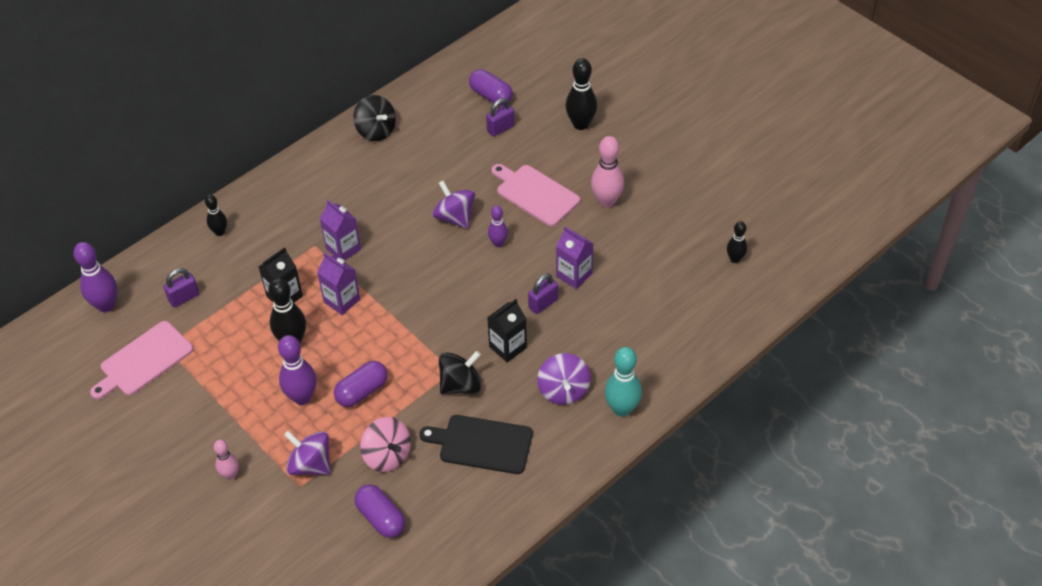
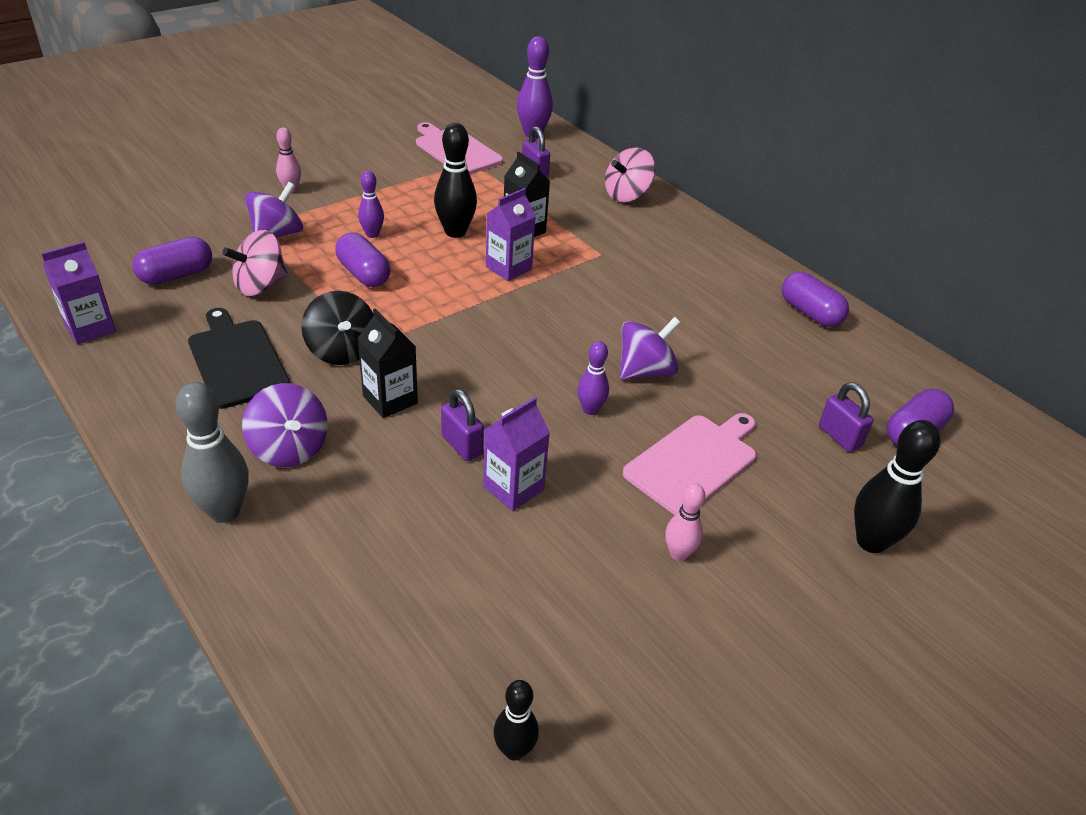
camera: 90 degrees right, 10 degrees down
(220, 232) = (627, 195): black bowling pin -> pink spinning top
(302, 397) = (372, 234): purple bowling pin -> purple bowling pin, size x0.60
(343, 249) = (593, 274): purple carton -> purple carton (90, 328)
(376, 131) = (810, 313): black spinning top -> purple capsule
(482, 444) = (237, 360): black cutting board -> black cutting board turned 45 degrees counterclockwise
(563, 390) = (289, 448): purple spinning top -> purple spinning top turned 120 degrees counterclockwise
(606, 201) = (678, 553): pink bowling pin -> pink bowling pin, size x0.60
(622, 409) = (224, 511): turquoise bowling pin -> grey bowling pin

